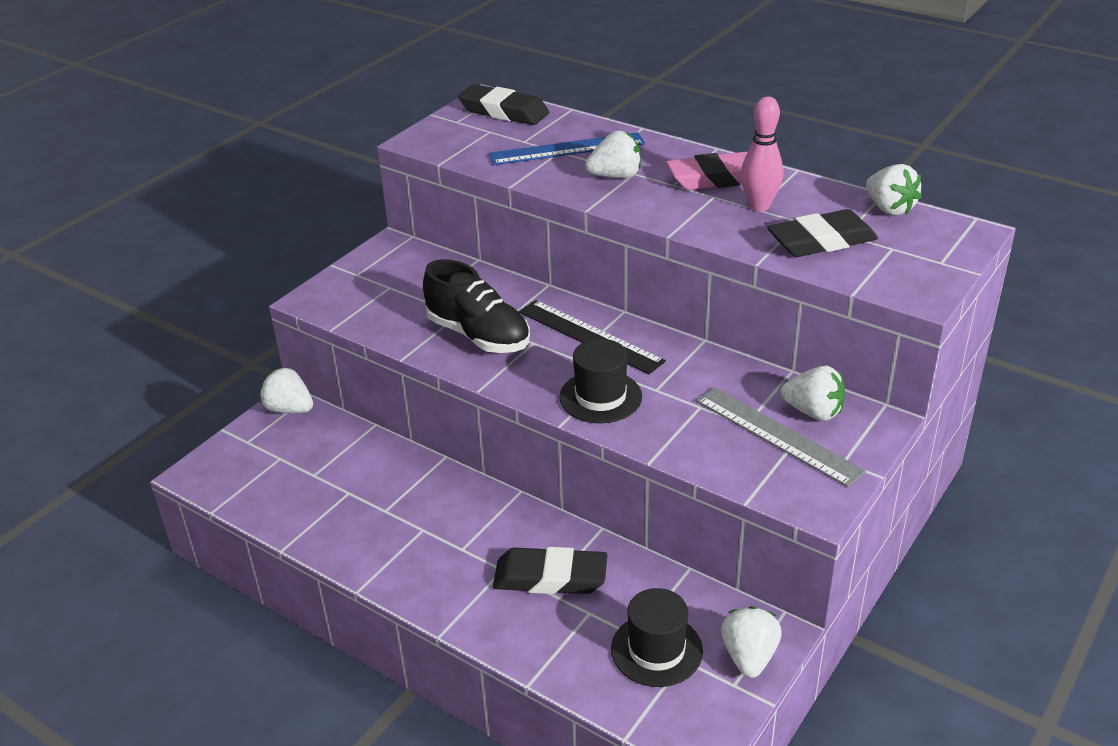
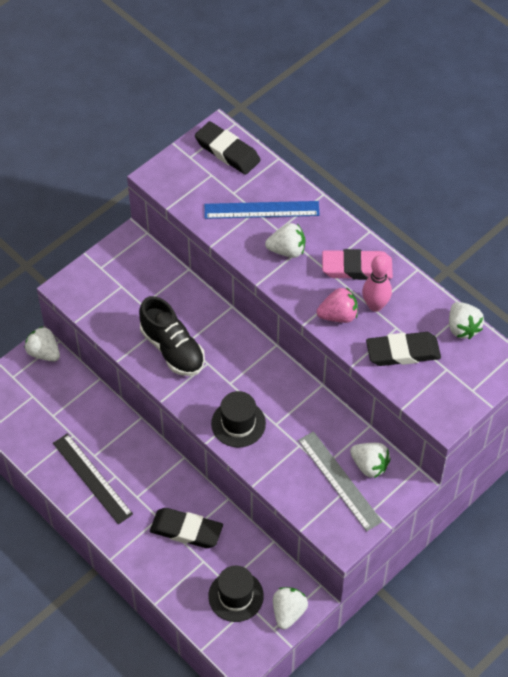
camera: 10 degrees right, 20 degrees up
(590, 336) = (246, 365): black ruler -> black ruler (92, 478)
(713, 221) = (338, 315): none -> pink strawberry

